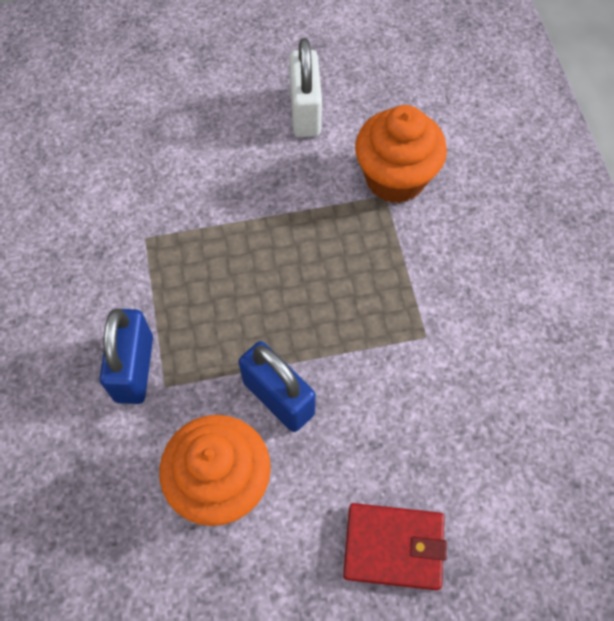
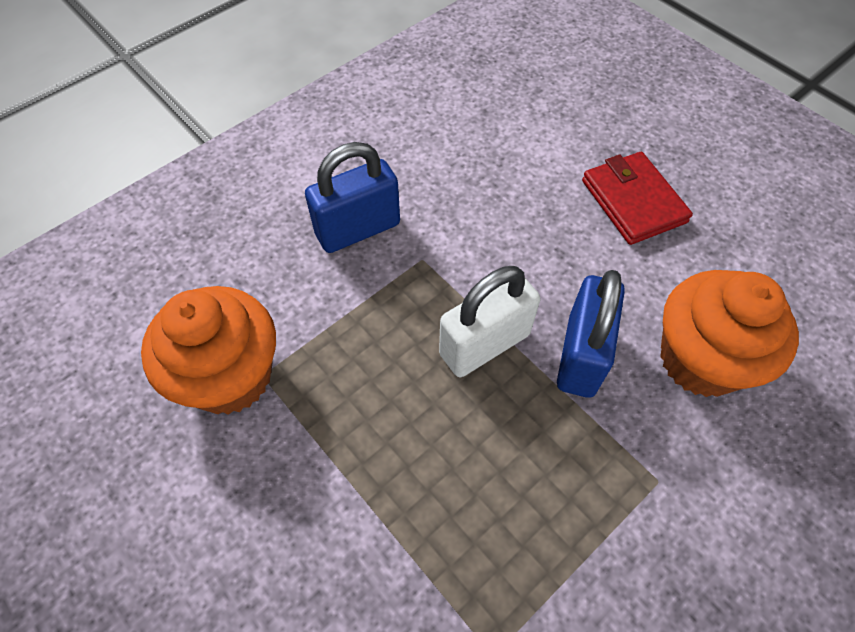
camera: 120 degrees left, 5 degrees down
(134, 368) = (668, 532): blue padlock -> blue padlock (358, 229)
(305, 112) = (159, 549): white padlock -> white padlock (484, 344)

